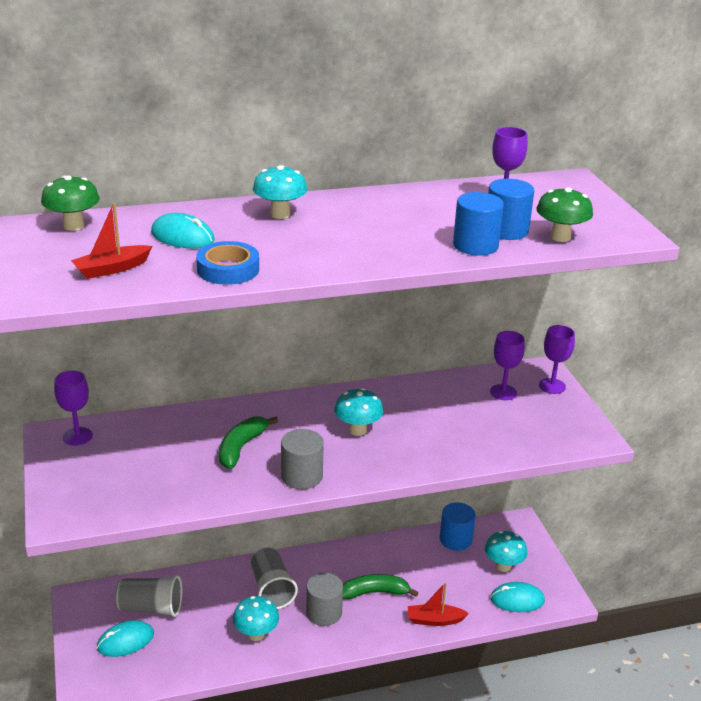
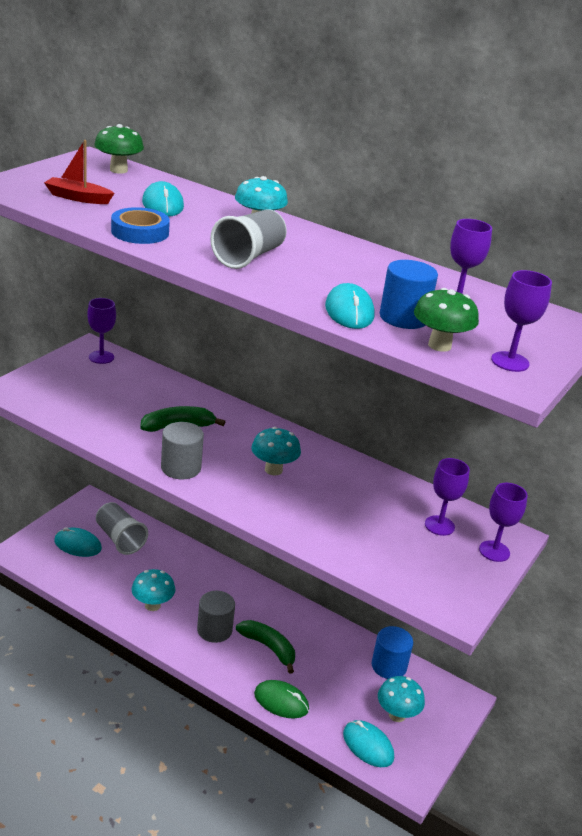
camera: 45 degrees right, 0 degrees up
(271, 589) = (206, 588): grey cup -> grey cup (249, 256)
(434, 620) = (281, 701): red boat -> green mouse
(475, 245) = (349, 311): blue cylinder -> turquoise mouse
(605, 224) = (510, 362): none -> purple goblet

